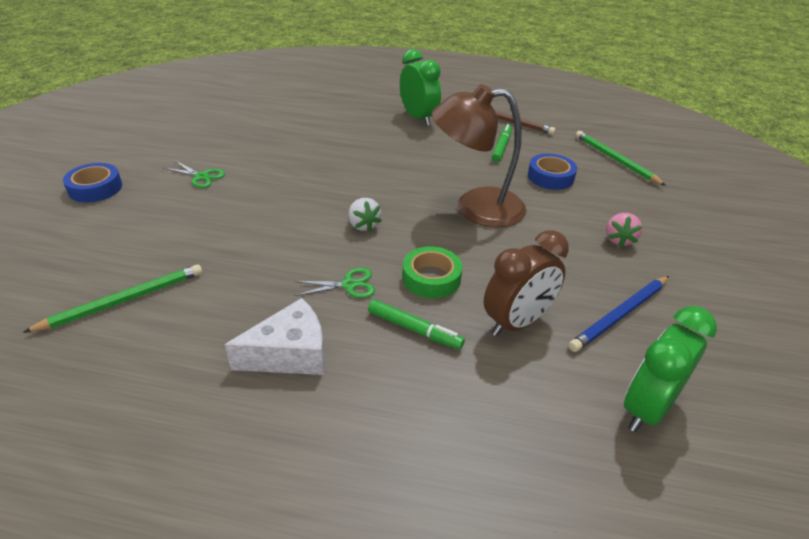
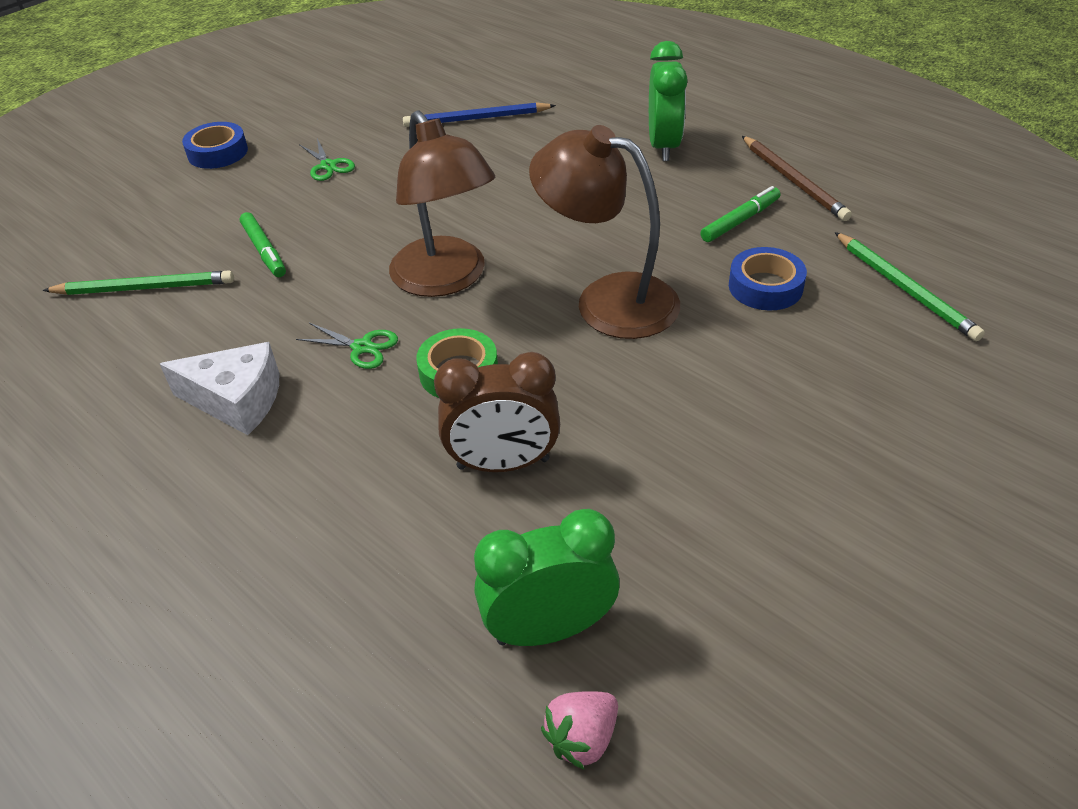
camera: 35 degrees right, 5 degrees up
(363, 225) = (446, 279): white strawberry -> brown lamp
(414, 329) = (380, 425): green marker -> green marker (264, 251)
(615, 160) = (905, 289): green pencil -> green pencil turned 150 degrees clockwise
(619, 240) = (765, 410): pink strawberry -> pink strawberry (582, 738)
(620, 315) = (645, 508): blue pencil -> blue pencil (476, 119)

